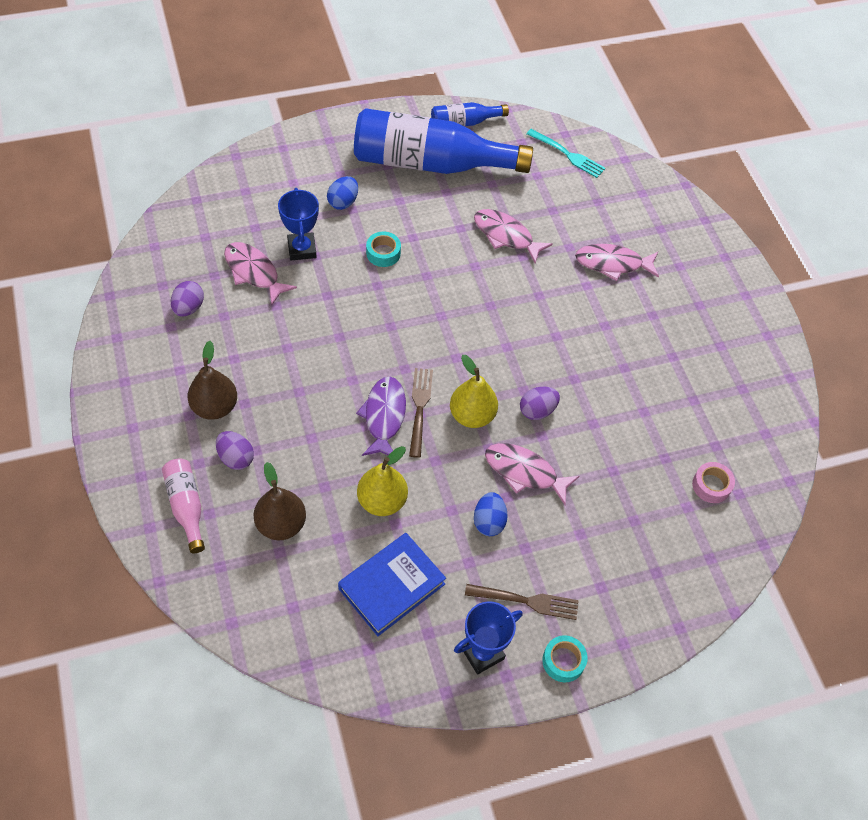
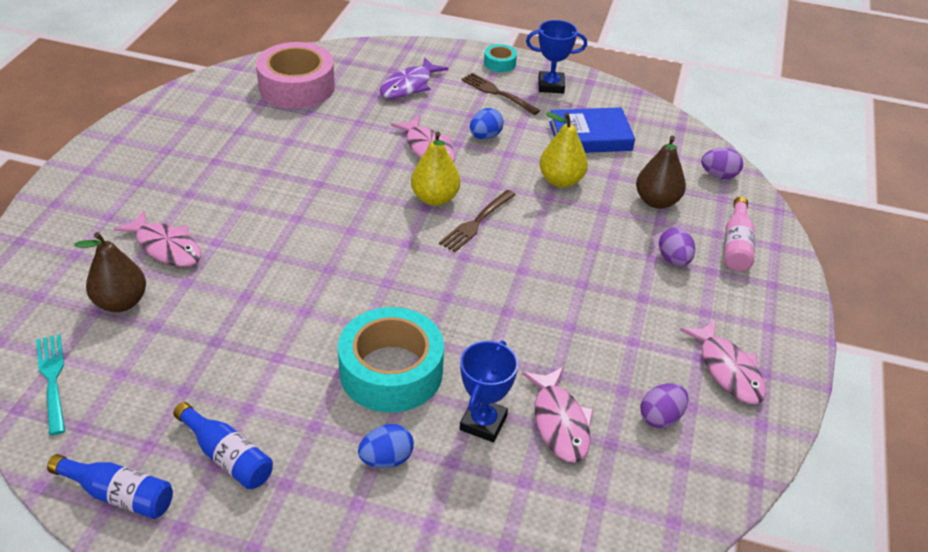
camera: 145 degrees left, 15 degrees down
(215, 407) = (675, 307): brown pear -> brown pear (121, 302)
(383, 253) = (391, 371): turquoise tape -> turquoise tape, size x2.22
(384, 416) = (514, 231): purple fish -> purple fish (409, 86)
(430, 163) = (227, 456): blue bottle -> blue bottle, size x0.45
(506, 236) = (238, 324): pink fish -> pink fish (728, 370)
(537, 410) = (375, 178): purple egg -> purple egg (719, 175)
(711, 485) = (297, 87): pink tape -> pink tape, size x2.22

